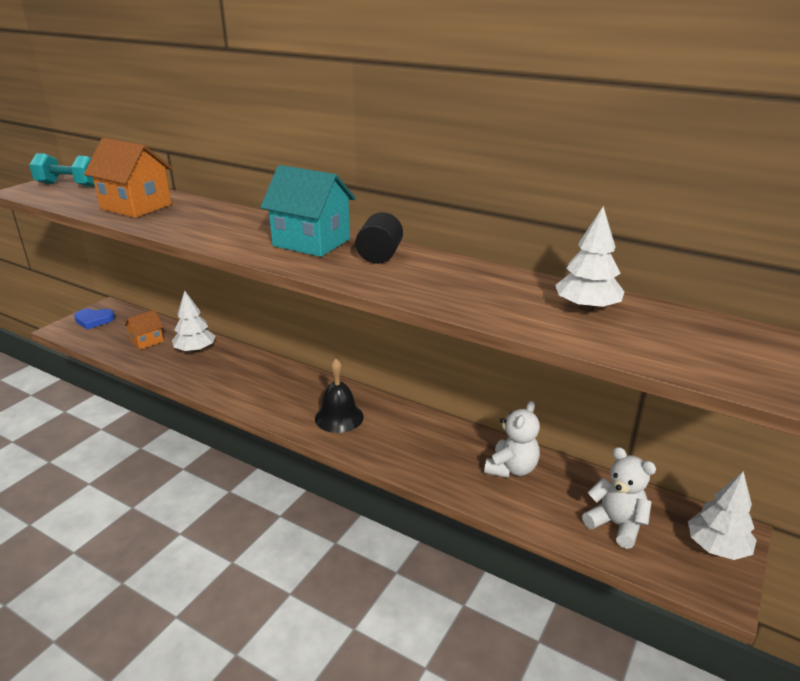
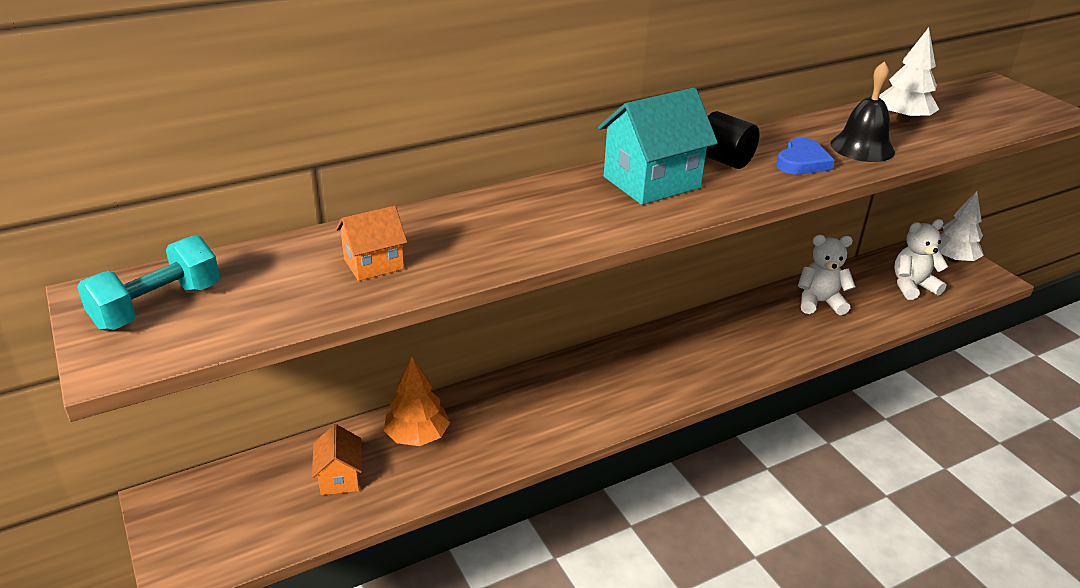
camera: 60 degrees left, 5 degrees up
(94, 320) = (196, 526): blue heart -> blue heart (802, 162)
(136, 207) = (373, 264): orange house -> orange house, size x0.56
(195, 350) = (417, 436): white tree -> orange tree
(339, 417) = (672, 368): black bell -> black bell (862, 147)
(511, 469) = (819, 302): white teddy bear -> white teddy bear turned 60 degrees counterclockwise

